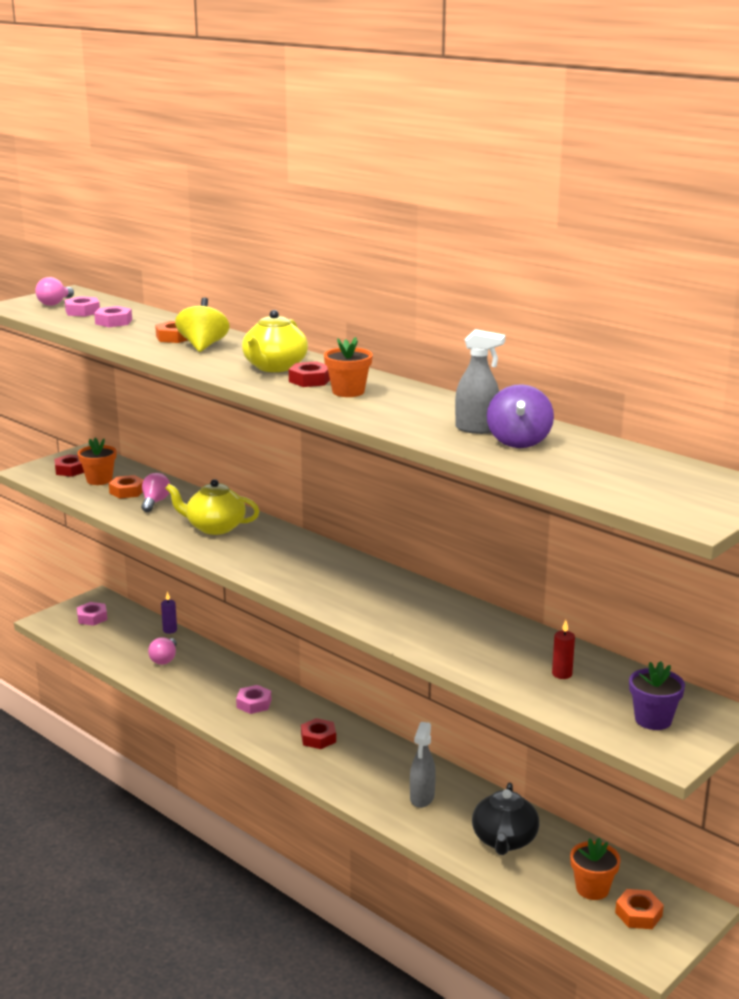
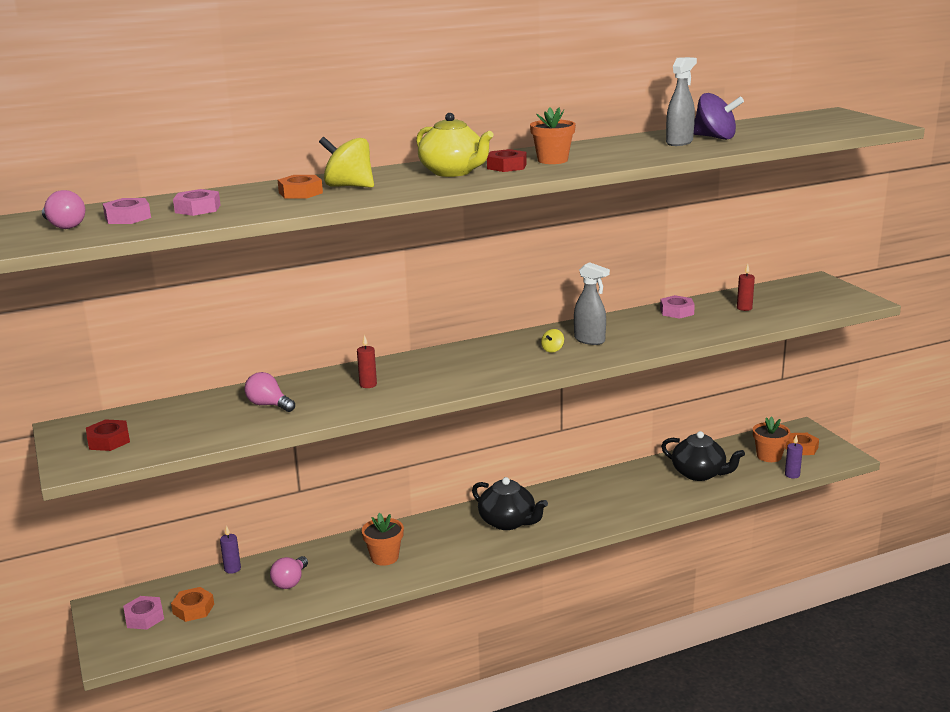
camera: 65 degrees left, 0 degrees up
(99, 480) = (164, 427): orange flower pot -> orange flower pot (384, 557)
(127, 491) = (219, 416): orange nut -> orange nut (193, 609)
(164, 659) = (290, 582): pink light bulb -> pink light bulb turned 75 degrees clockwise
(214, 527) = (368, 385): yellow teapot -> red candle
(254, 704) = (424, 544): pink nut -> pink nut (676, 311)
(318, 738) = (508, 522): red nut -> black teapot
(348, 587) = (552, 350): none -> yellow spinning top
(422, 798) = (627, 494): grey spray bottle -> grey spray bottle (590, 340)
(557, 914) = (792, 475): none -> purple candle
(653, 720) = (817, 297): purple flower pot -> none

